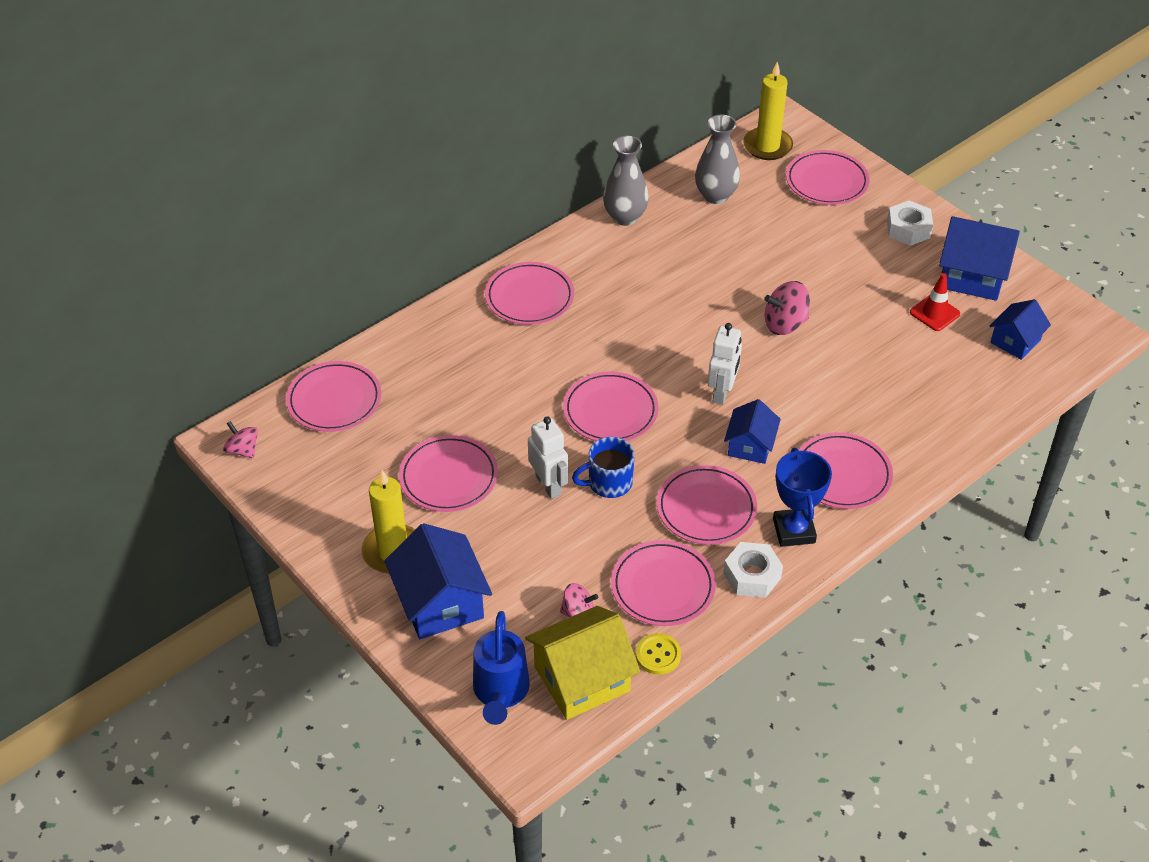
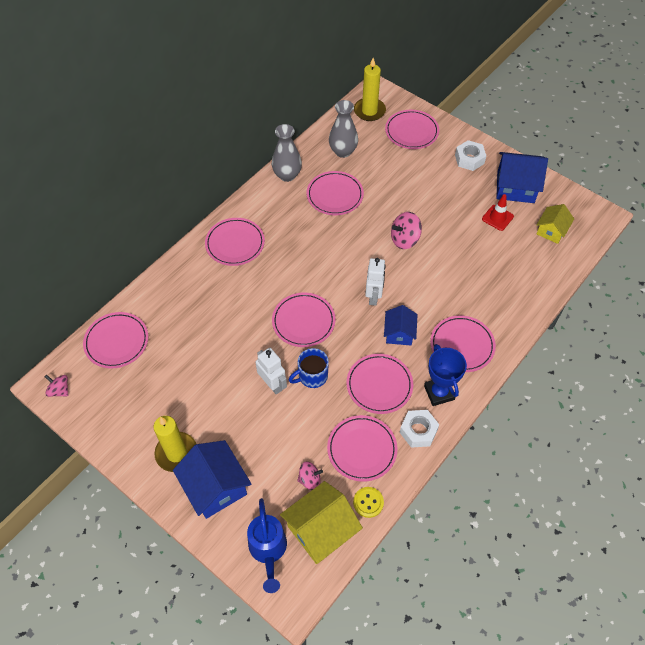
camera: 10 degrees left, 10 degrees up
(448, 477) = (204, 389): pink plate -> pink plate (335, 195)
(1015, 341) = (551, 231): blue house -> yellow house

